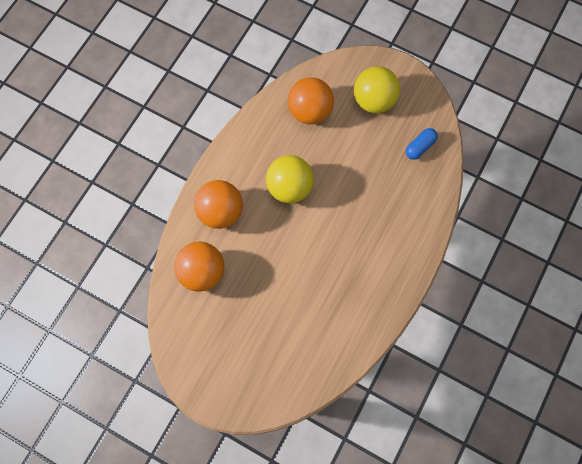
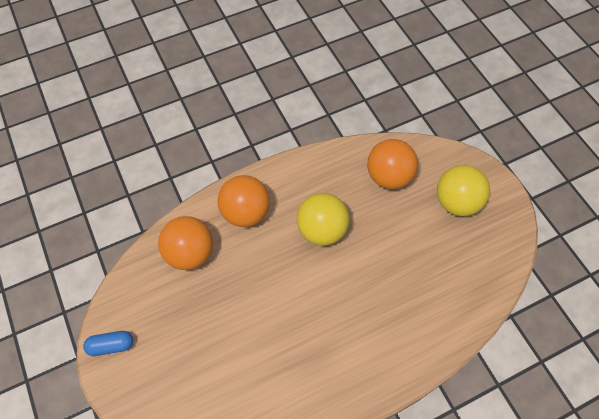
camera: 35 degrees right, 10 degrees down
(420, 147) = (474, 271): blue capsule -> blue capsule (111, 345)

